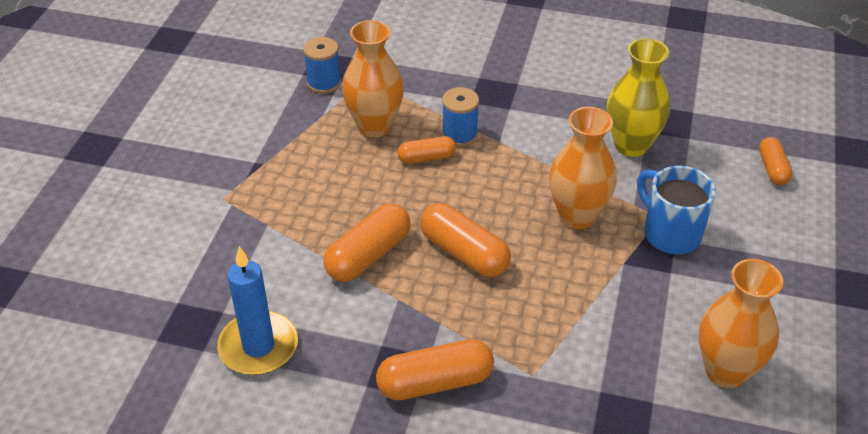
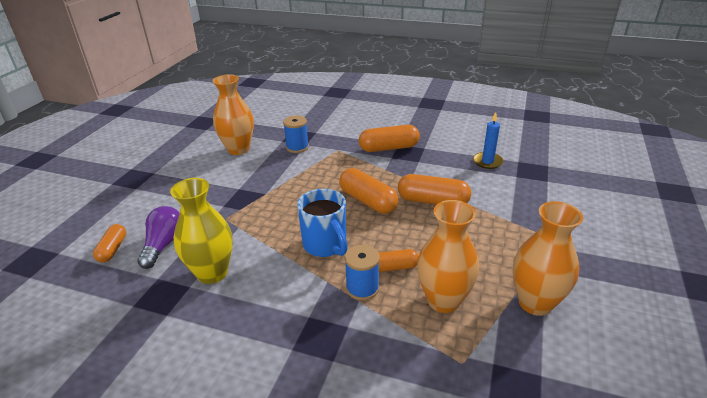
camera: 175 degrees left, 10 degrees down
(258, 346) = (487, 162): blue candle -> blue candle, size x0.66
(324, 83) = (511, 359): blue spool -> blue spool (297, 147)
(368, 255) = (432, 201): orange capsule -> orange capsule turned 60 degrees clockwise
(577, 216) = (283, 220): orange vase -> orange vase (535, 303)
(670, 233) = (225, 208): blue mug -> blue mug (325, 245)
(713, 176) = (164, 245): none -> purple light bulb

